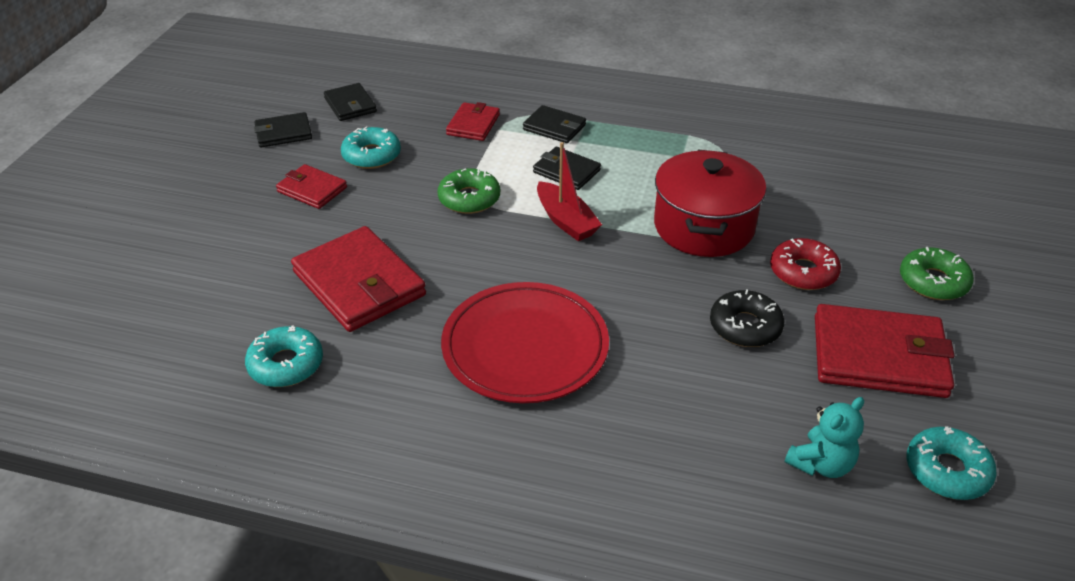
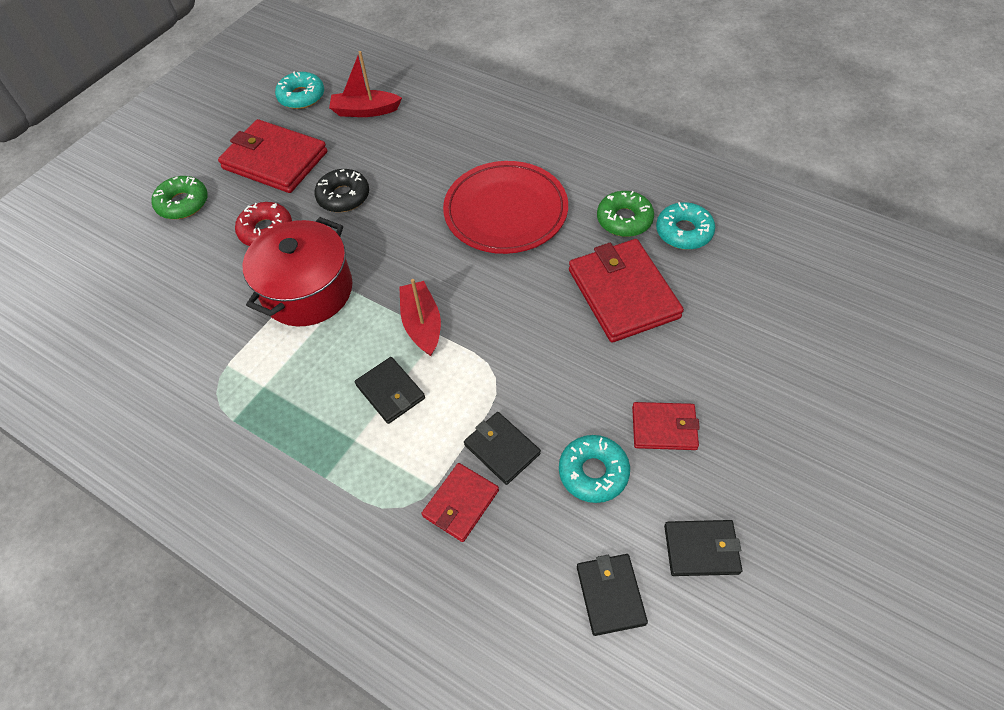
camera: 160 degrees left, 15 degrees up
(312, 189) = (664, 428): red wallet -> red wallet turned 45 degrees counterclockwise
(469, 199) = (502, 374): green donut -> green donut (624, 220)
(554, 127) = (368, 472): black wallet -> black wallet (502, 449)
(821, 464) = (365, 111): turquoise teddy bear -> red boat

